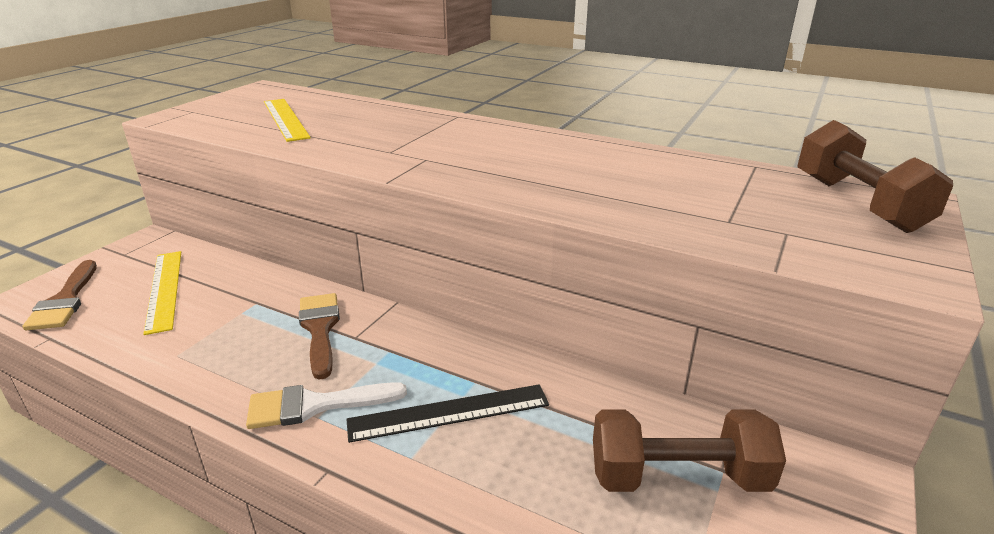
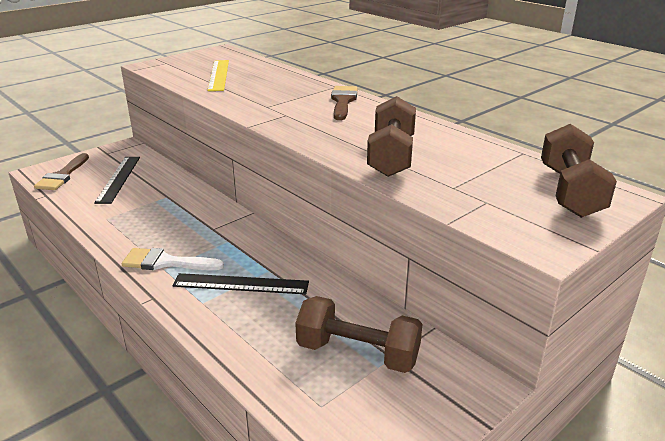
camera: 20 degrees right, 0 degrees up
(164, 289) = (118, 179): yellow ruler -> black ruler
(320, 329) = (195, 220): brown brush -> brown brush (343, 101)
(615, 193) = (391, 156): none -> brown dumbbell

